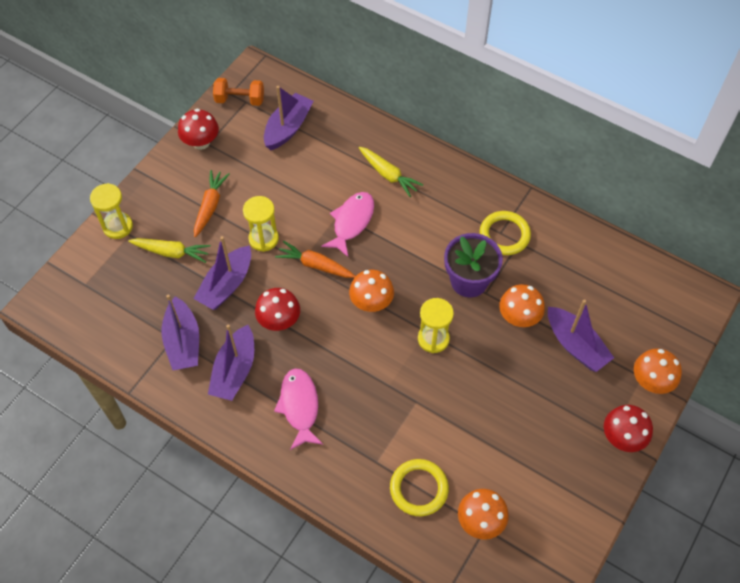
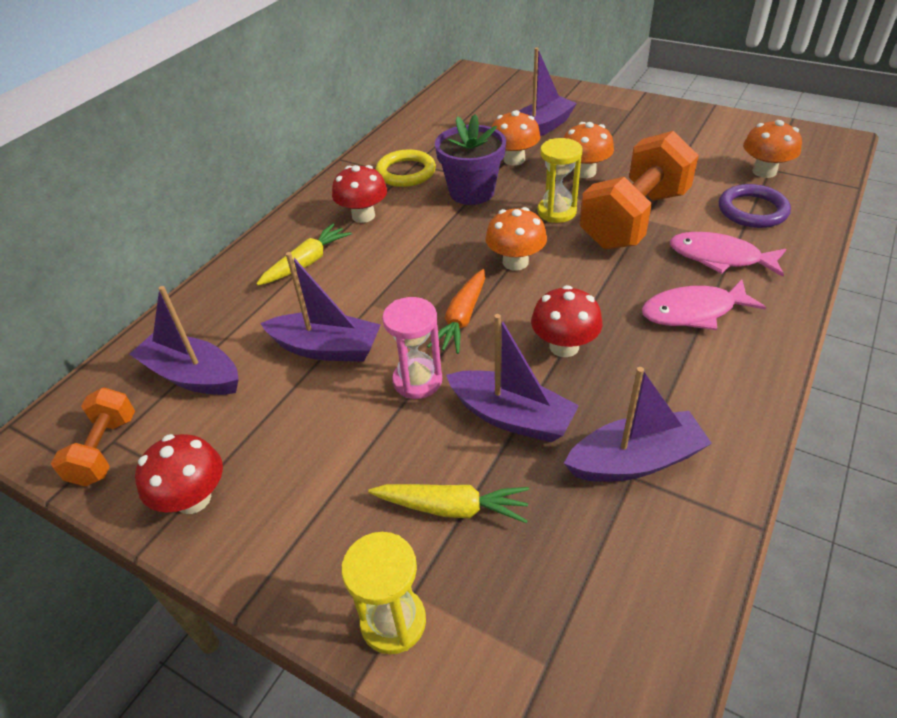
camera: 90 degrees left, 15 degrees down
(172, 252) = (452, 508): yellow carrot -> yellow carrot turned 90 degrees clockwise
(210, 206) = (348, 462): orange carrot -> none
(234, 370) = (664, 386): purple boat -> purple boat (326, 348)
(263, 239) = (417, 381): yellow hourglass -> pink hourglass
(351, 222) = (386, 290): pink fish -> pink fish (719, 258)
(416, 394) = (634, 219): none -> orange dumbbell
(419, 489) = (752, 210): yellow ring -> purple ring
(622, 437) = (632, 104): red mushroom -> red mushroom (363, 215)
(651, 381) = (568, 93): orange mushroom -> orange mushroom (584, 172)

